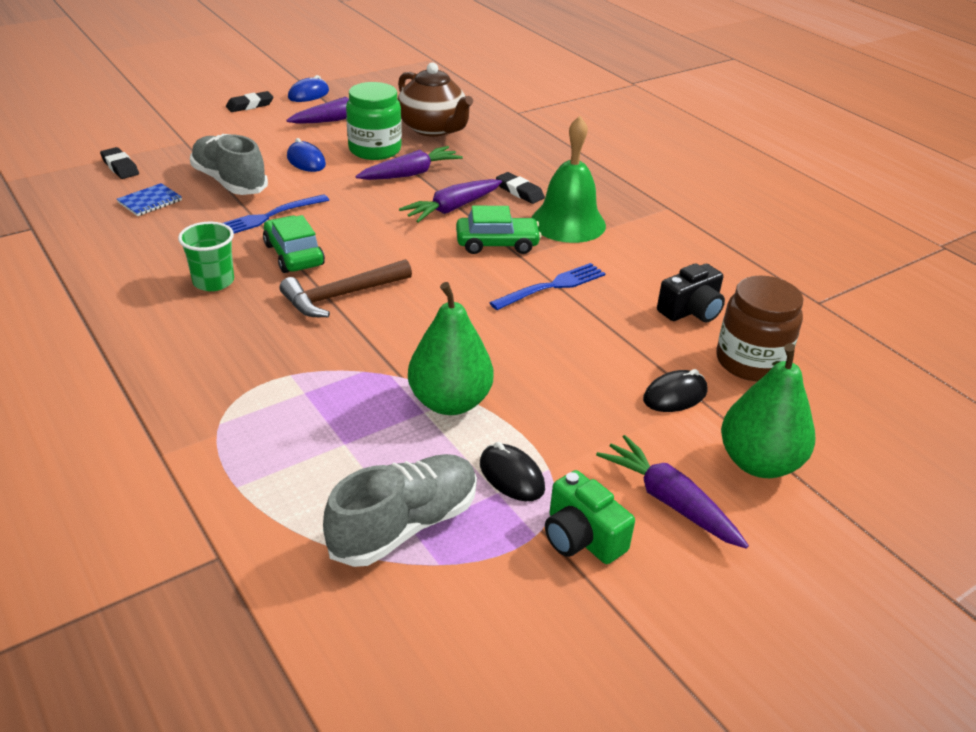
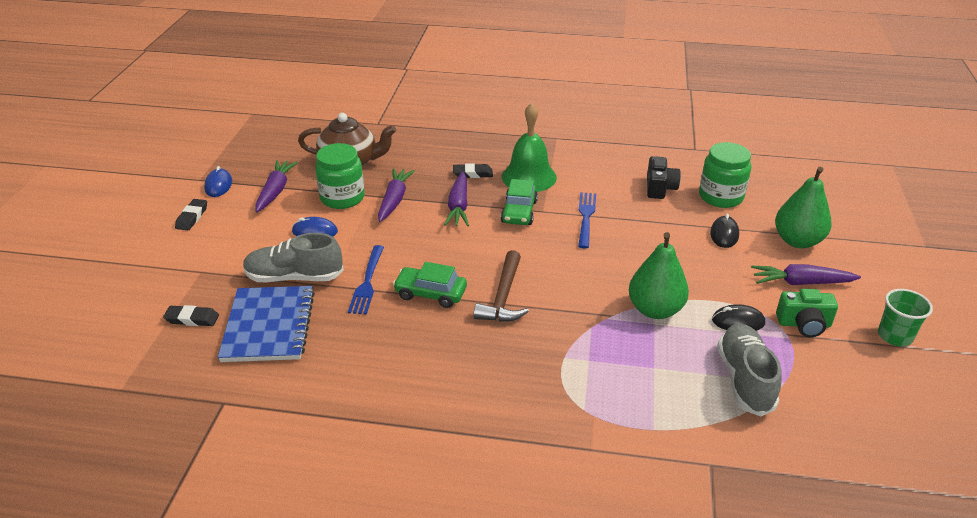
camera: 45 degrees left, 0 degrees up
(150, 201) = (269, 326): blue notebook -> blue notebook, size x2.18
(213, 282) = (420, 342): green cup -> green cup (894, 336)
(497, 244) = (519, 212): green car -> green car turned 150 degrees clockwise
(750, 362) = (720, 197): brown jar -> green jar

